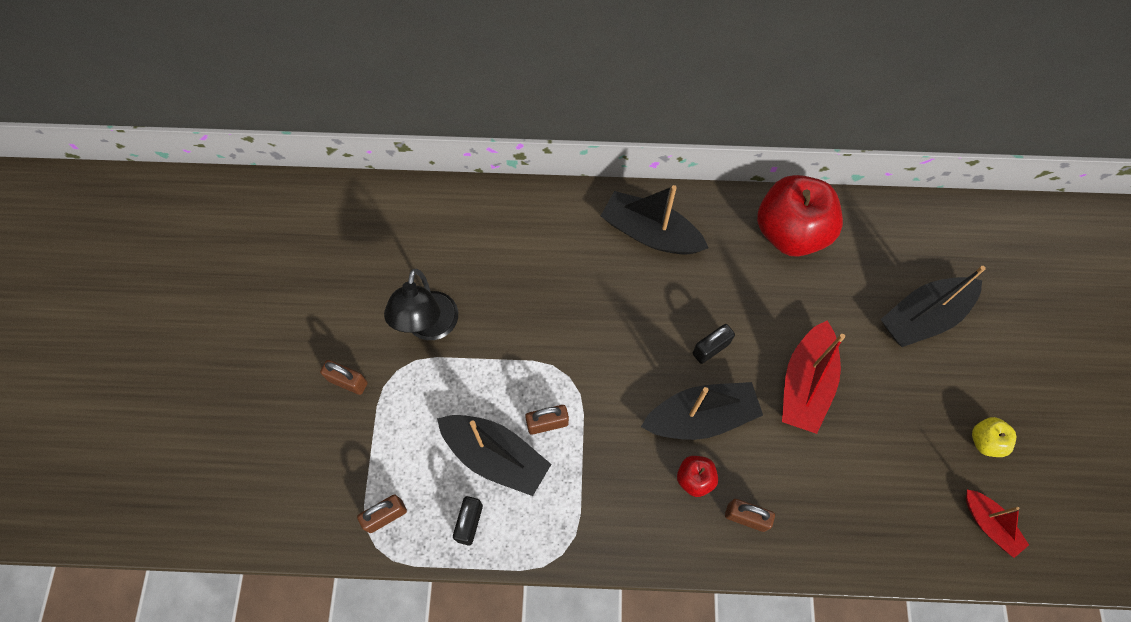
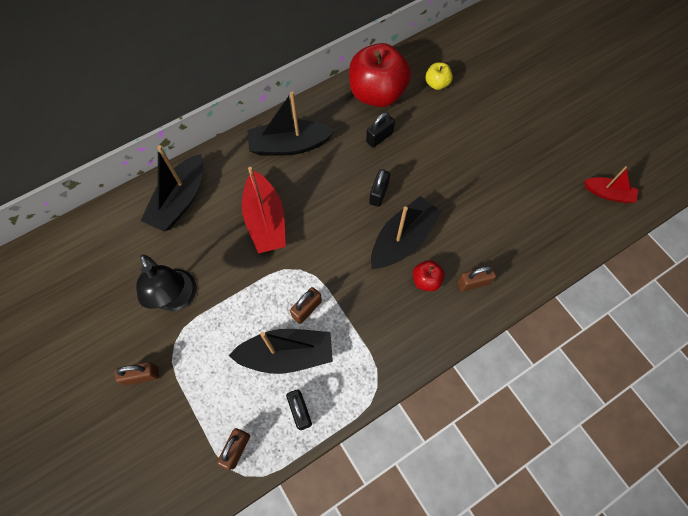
camera: 35 degrees left, 0 degrees up
(757, 285) = (379, 137): none -> black padlock
(805, 384) = (451, 179): red boat -> red boat (265, 220)
(923, 317) = (489, 98): black boat -> black boat (180, 200)
(985, 441) = (572, 148): yellow apple -> yellow apple (437, 84)

